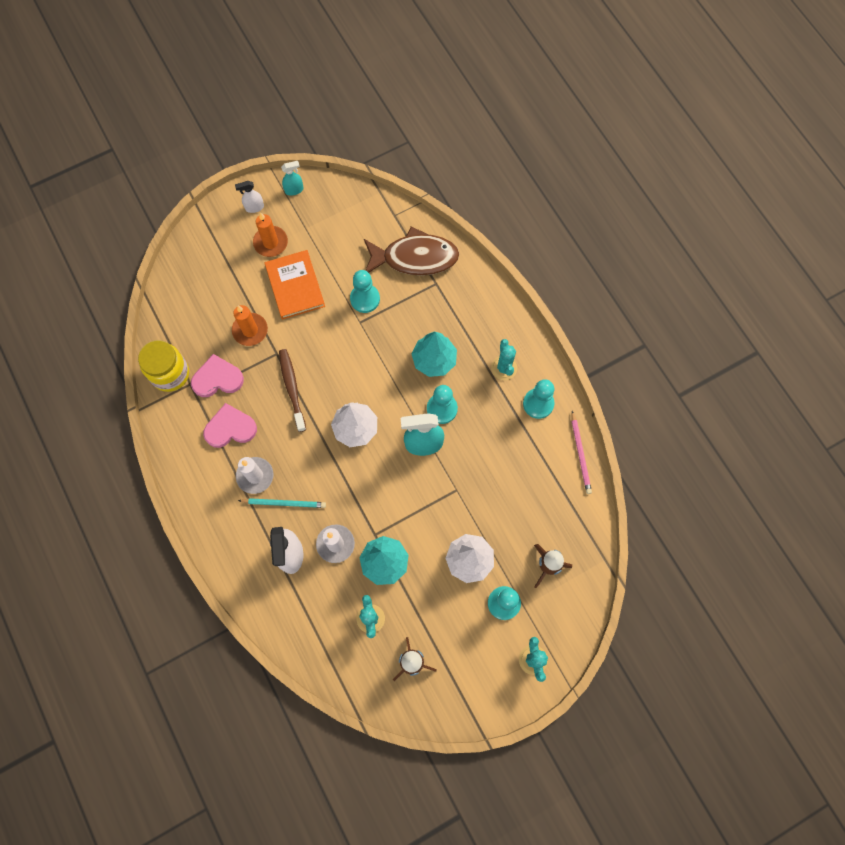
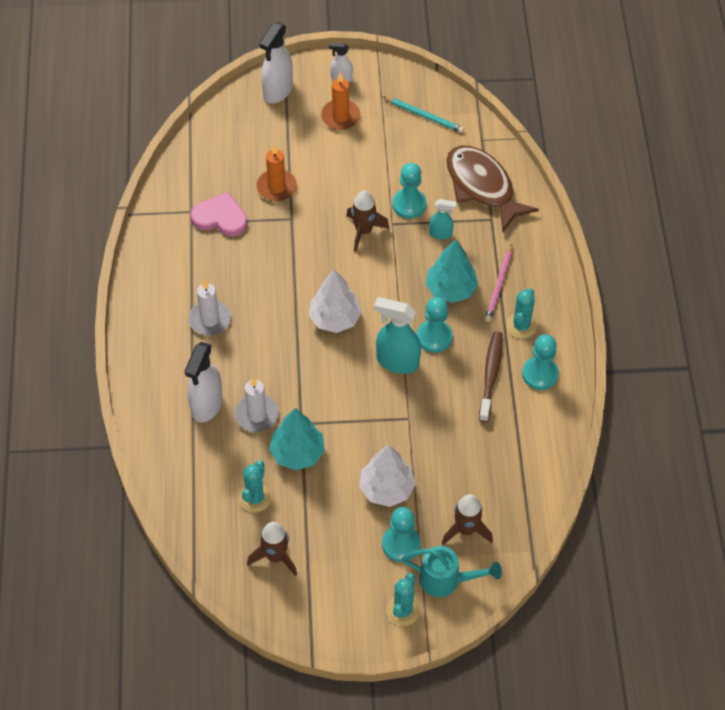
camera: 25 degrees right, 15 degrees down
(170, 374) = (176, 195): yellow jar -> none
(207, 241) = (277, 91): none -> white spray bottle
(230, 428) = (209, 267): pink heart -> none
(284, 503) = (225, 356): turquoise pencil -> turquoise pencil (424, 116)
(292, 388) = (290, 256): brown toothbrush -> brown toothbrush (491, 375)
(294, 190) = (390, 78): turquoise spray bottle -> turquoise spray bottle (441, 234)
(295, 286) = (343, 165): orange book -> none
(340, 339) = (363, 231): none -> brown rocket
(415, 258) = (482, 187): brown fish -> brown fish turned 150 degrees counterclockwise
(553, 617) = (447, 580): none -> turquoise watering can
(580, 453) = (560, 440): pink pencil -> pink pencil (499, 285)

